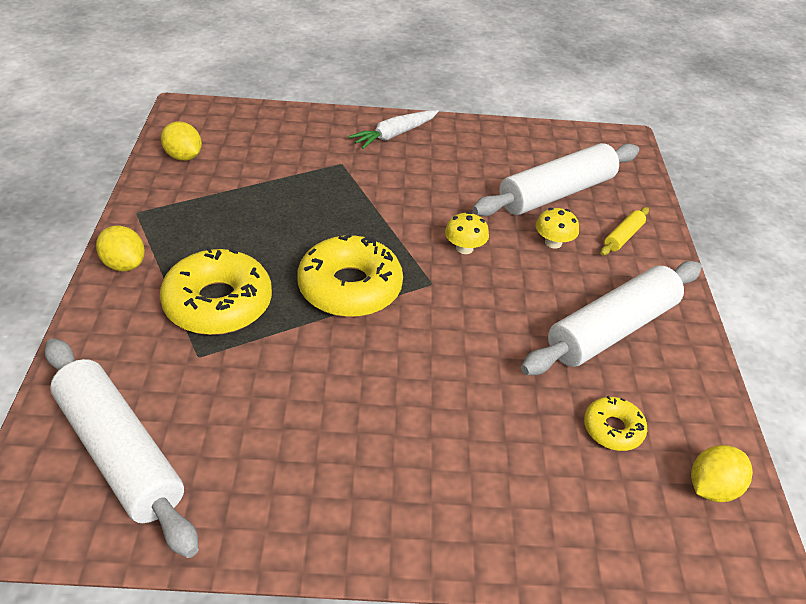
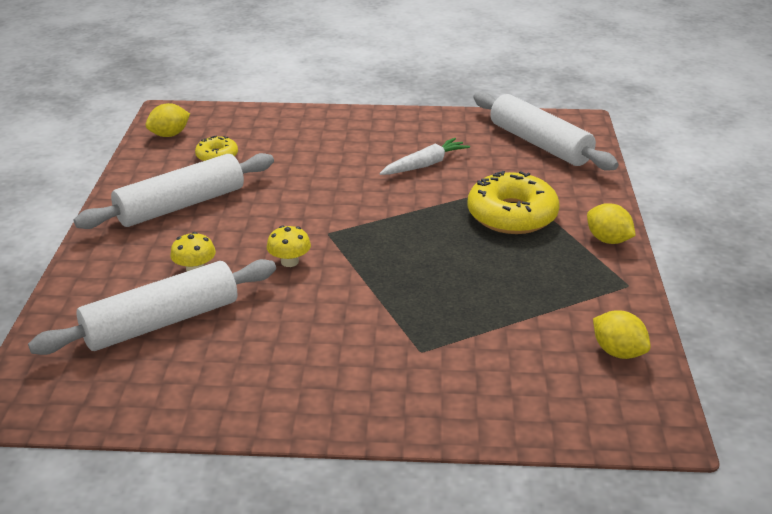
camera: 175 degrees left, 10 degrees down
(350, 287) = (402, 228): yellow donut -> none
(394, 135) = (350, 399): white carrot -> white carrot (425, 165)
(623, 237) = (115, 277): yellow rolling pin -> none

